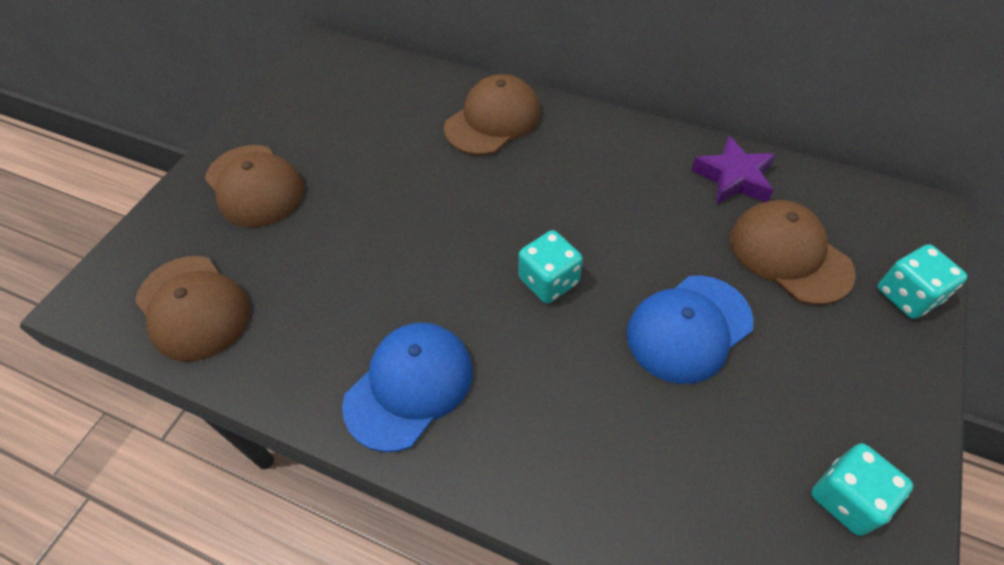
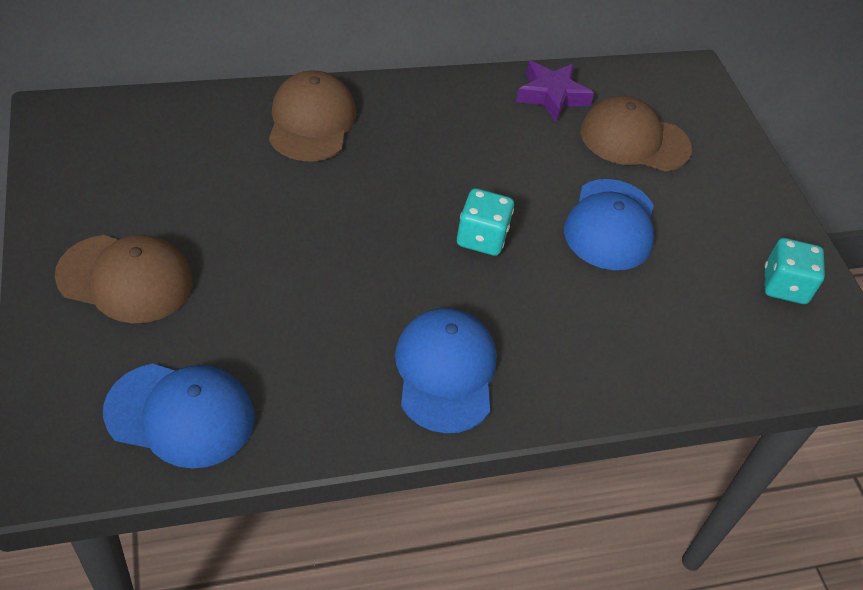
camera: 45 degrees left, 5 degrees down
(193, 307) = (180, 415): brown cap -> blue cap
(907, 295) = (726, 136): turquoise dice -> none

